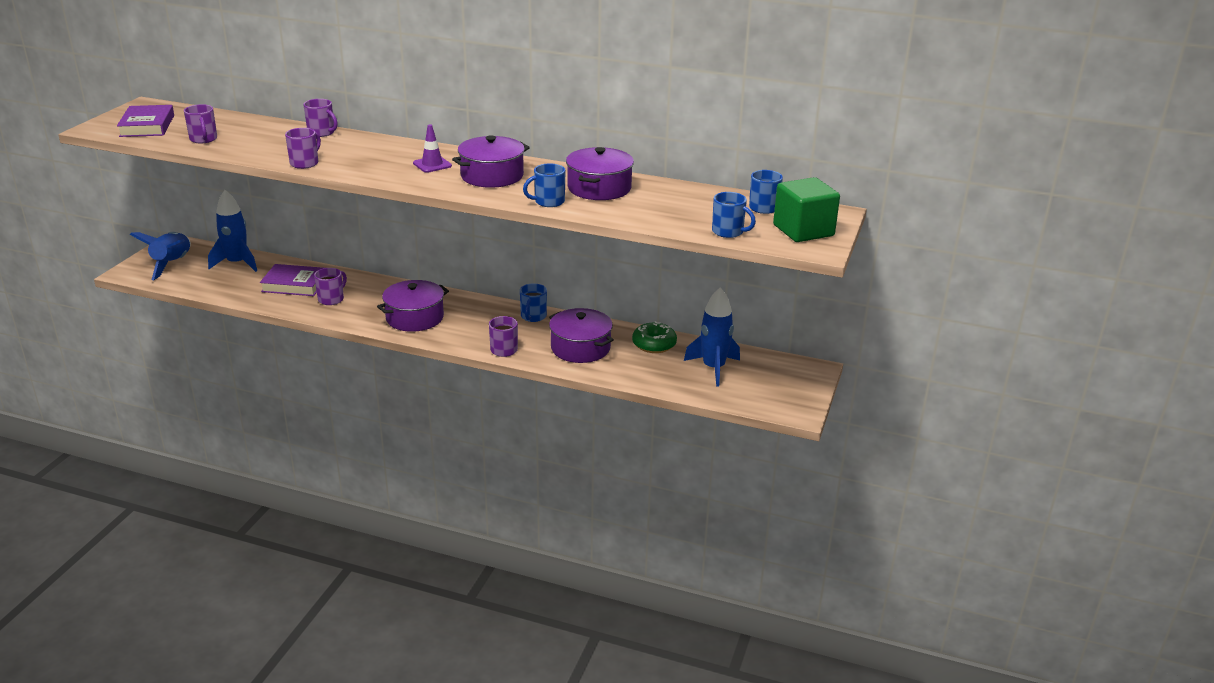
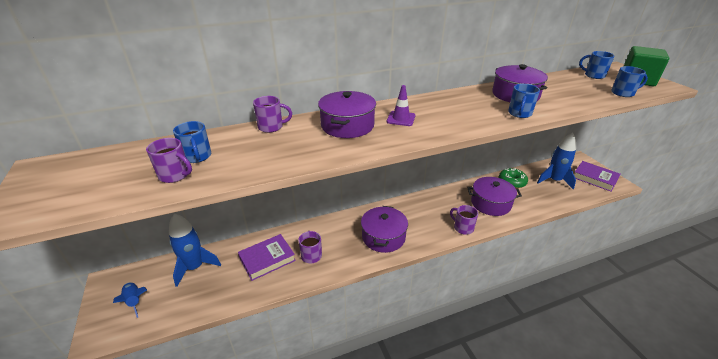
camera: 40 degrees left, 5 degrees up
(147, 126) = (81, 187): purple book -> purple book (594, 178)
(172, 264) = (134, 301): blue rocket -> blue rocket, size x0.59
(305, 163) = (315, 157): purple mug -> none
(492, 176) = (451, 111): purple pot -> purple pot (347, 126)
(533, 316) = (438, 198): blue mug -> blue mug (197, 157)

